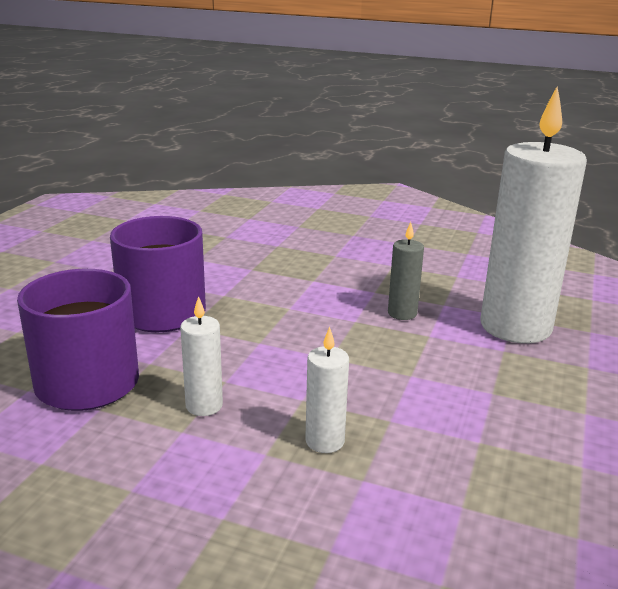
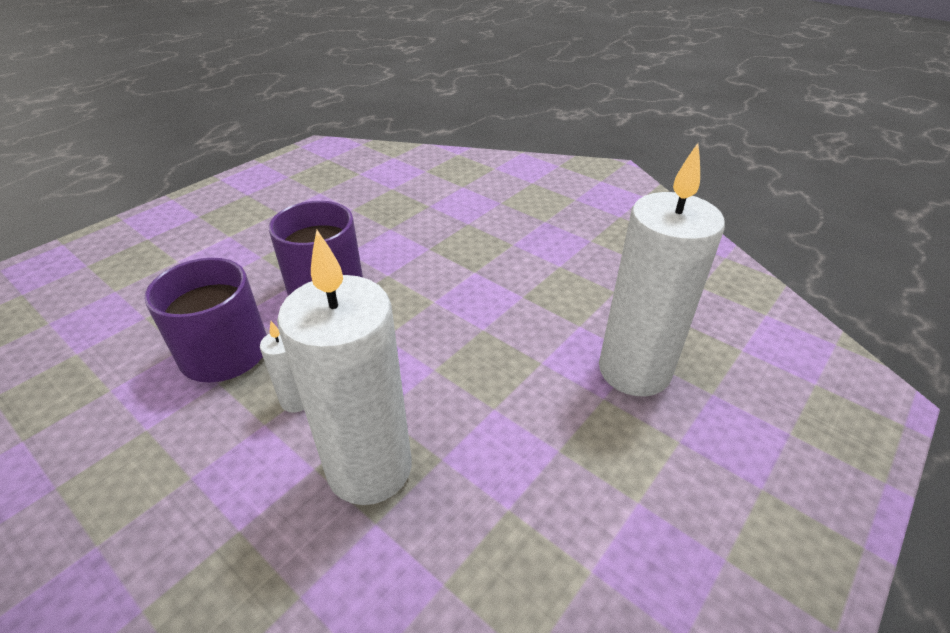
camera: 20 degrees right, 15 degrees up
(325, 441) = (369, 468): white candle -> white candle, size x2.33
(402, 313) = (531, 329): grey candle -> none

